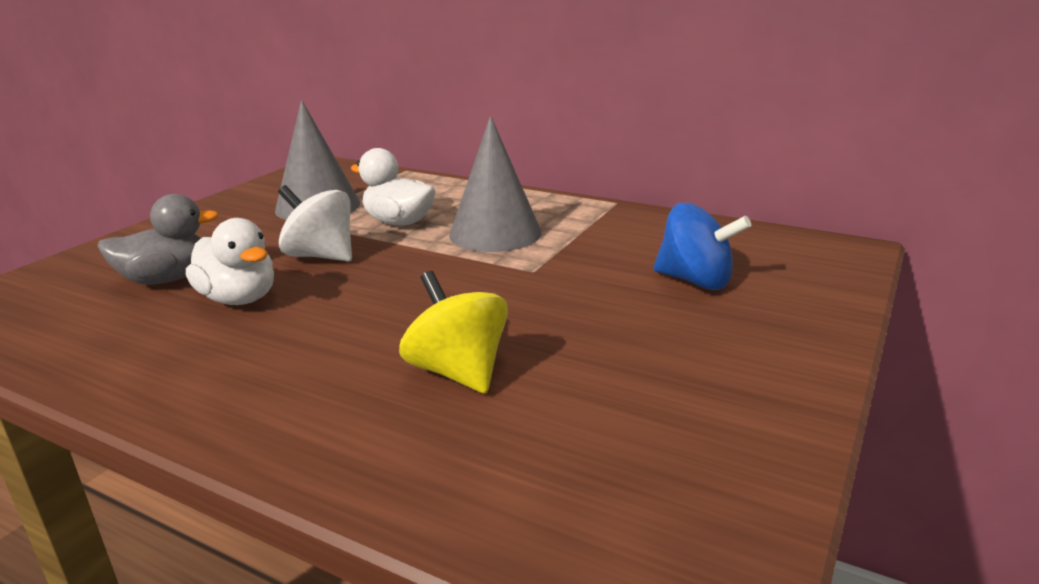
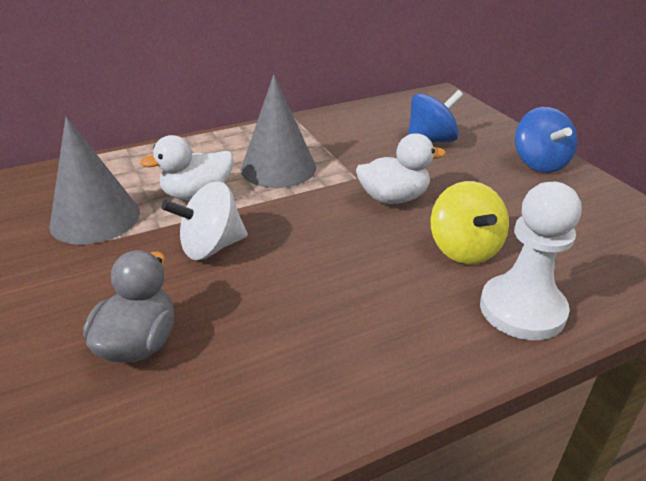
camera: 55 degrees left, 10 degrees up
(239, 299) = (243, 309): white duck -> white duck (393, 198)
(364, 443) = (522, 309): none -> white pawn
(458, 372) = (464, 249): yellow spinning top -> yellow spinning top turned 105 degrees counterclockwise
(772, 367) = (539, 163): none -> blue spinning top

